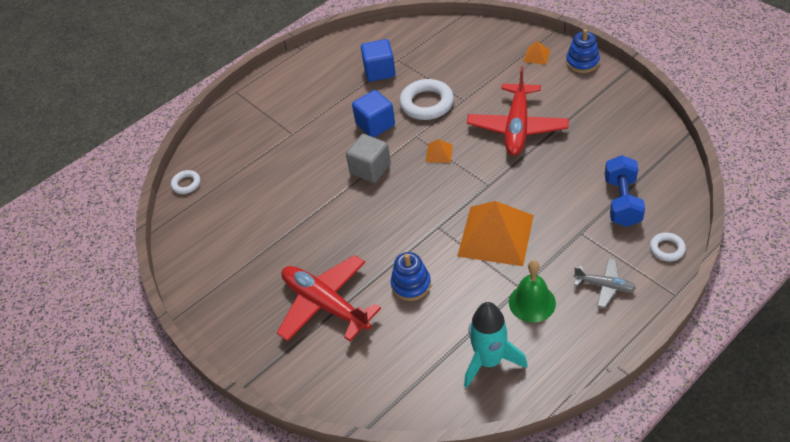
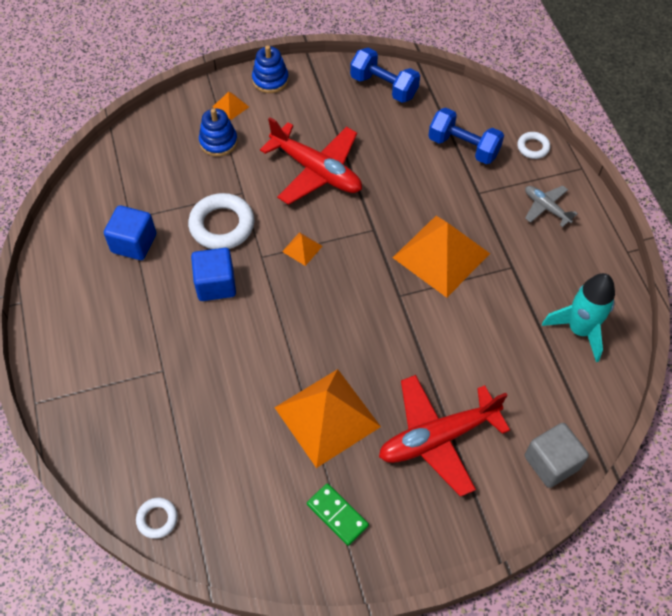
camera: 70 degrees left, 10 degrees up
(232, 273) = (337, 515): none -> green domino
(306, 232) = (327, 417): none -> orange pyramid
(370, 169) = (279, 318): grey cube -> grey cube (551, 462)
(411, 284) = (457, 351): blue stacking toy -> blue stacking toy (218, 142)
(532, 302) = (534, 267): green bell -> none
(604, 286) = (546, 208): grey plane -> grey plane turned 90 degrees counterclockwise
(640, 125) = (384, 87): none -> blue dumbbell

